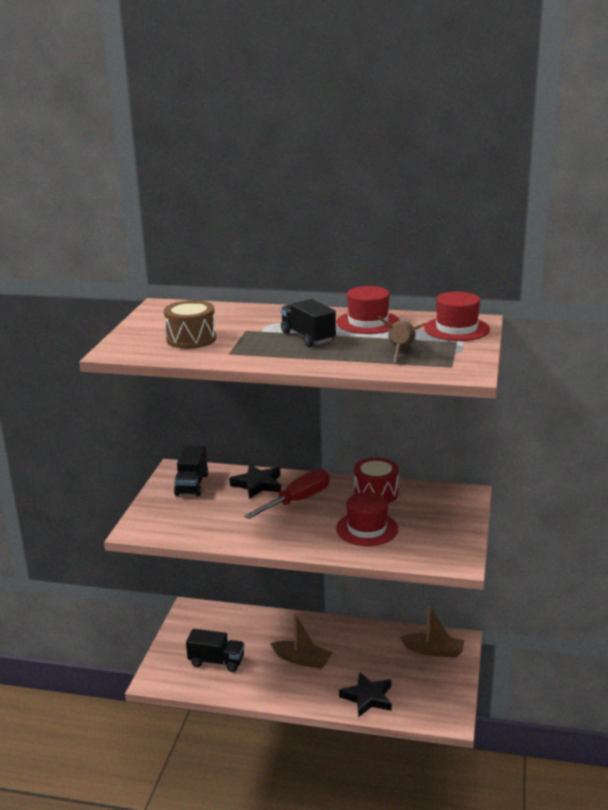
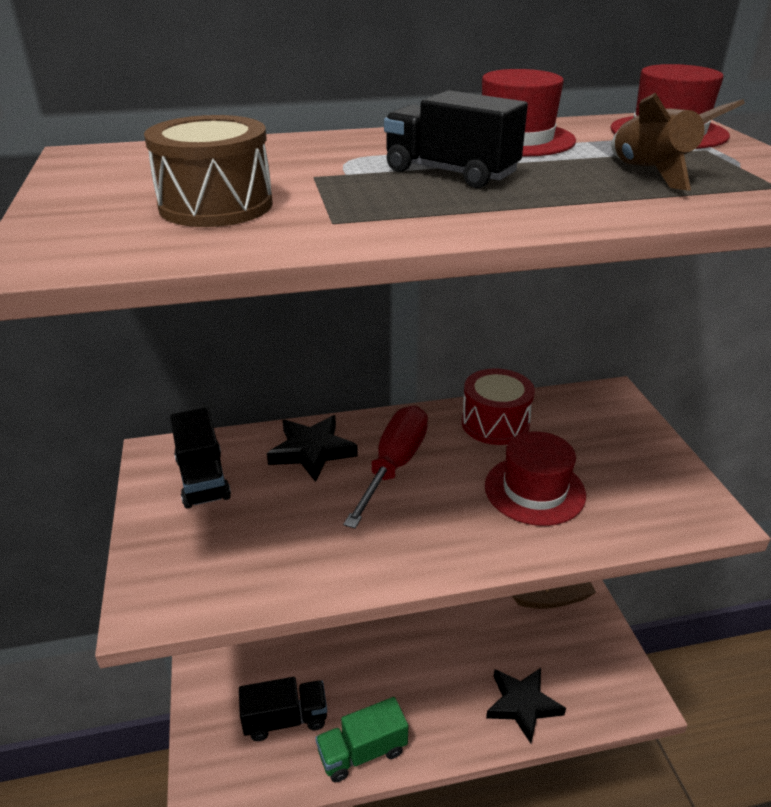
camera: 25 degrees left, 10 degrees up
(252, 689) = (362, 752): none -> green truck
(302, 660) = (403, 672): brown boat -> none

